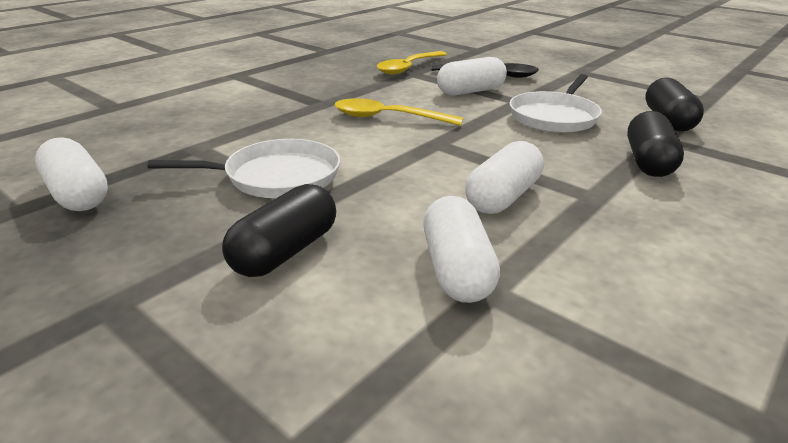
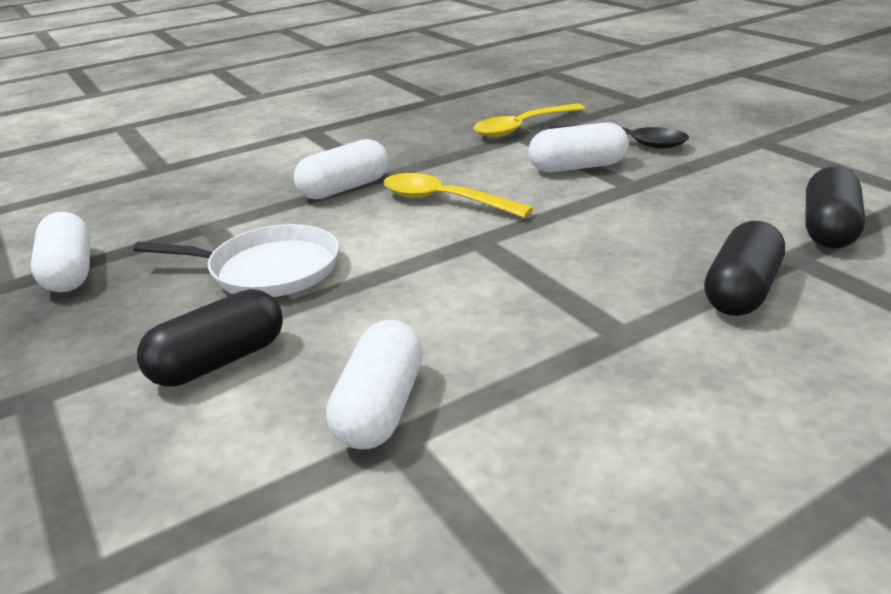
camera: 20 degrees right, 0 degrees up
(503, 197) = (504, 322): white capsule -> white capsule (345, 188)
(554, 117) = (663, 212): white pan -> none

